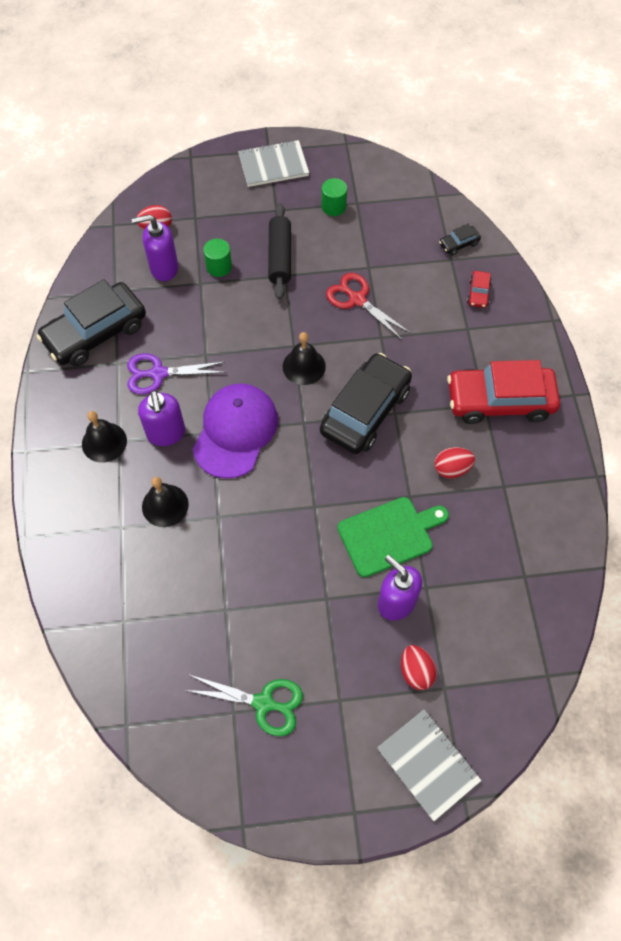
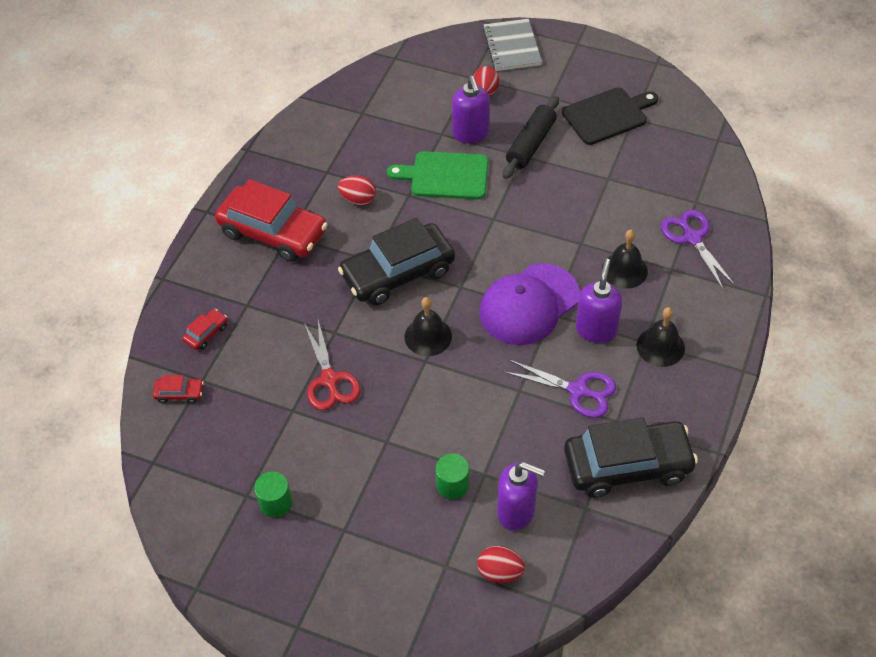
camera: 150 degrees left, 10 degrees down
(113, 572) = (692, 238): none -> purple scissors
(264, 703) = (608, 115): green scissors -> black cutting board
(273, 165) = (307, 598): grey notebook -> none
(280, 257) = (378, 465): black rolling pin -> black rolling pin (531, 144)
(459, 244) = (179, 393): black car -> red car

